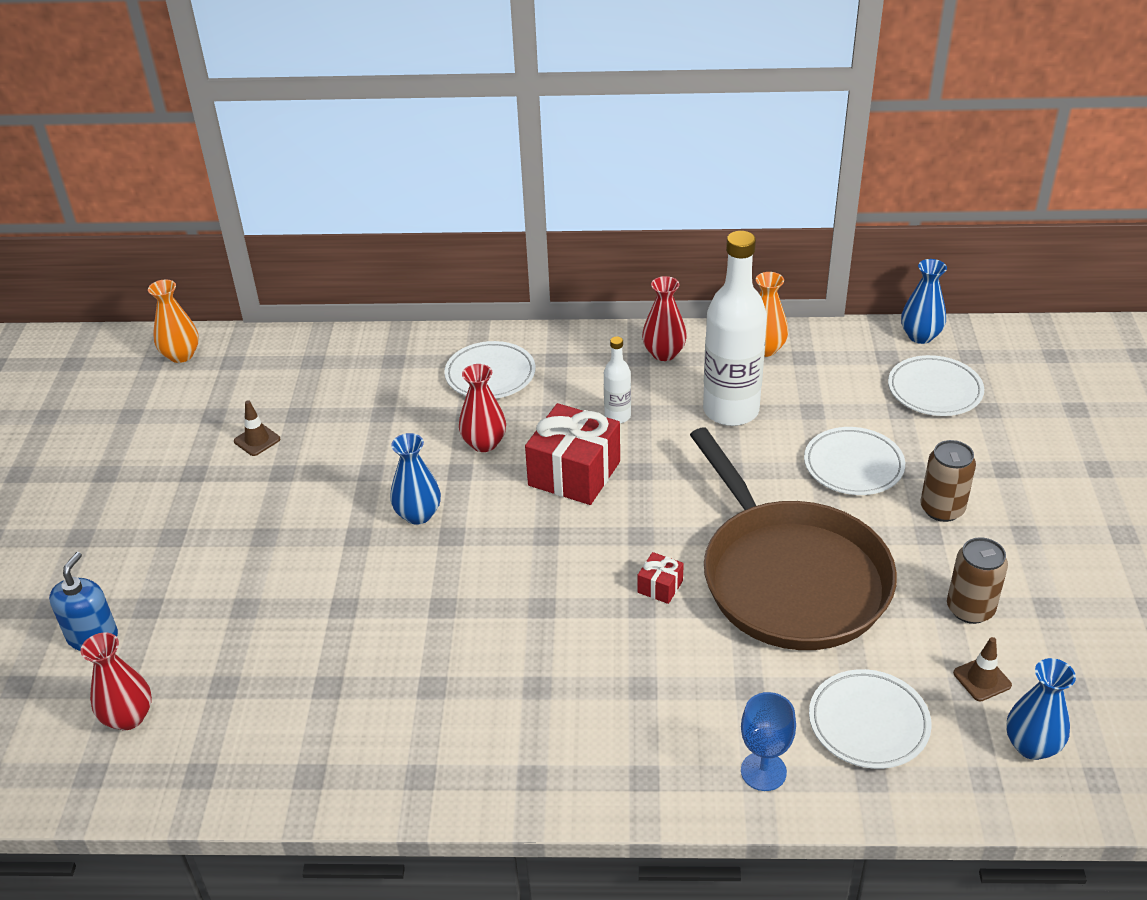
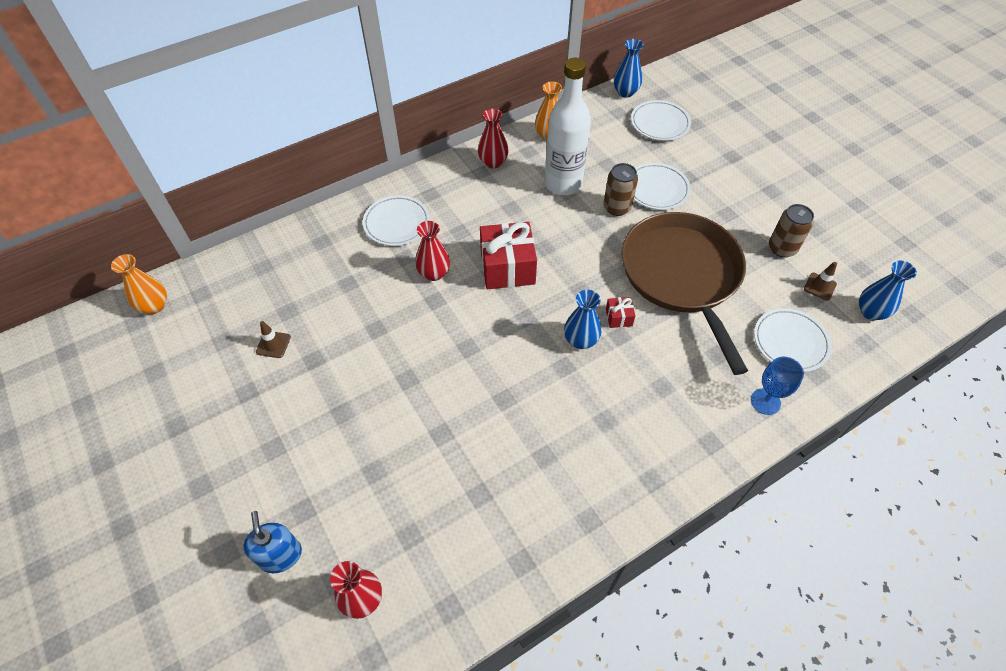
camera: 35 degrees left, 15 degrees up
(418, 514) = (434, 343): blue vase -> blue vase (580, 340)
(617, 416) = (501, 217): white bottle -> none
(790, 578) = (682, 275): brown pan -> brown pan turned 135 degrees counterclockwise
(942, 509) = (721, 195): brown can -> brown can (617, 207)

